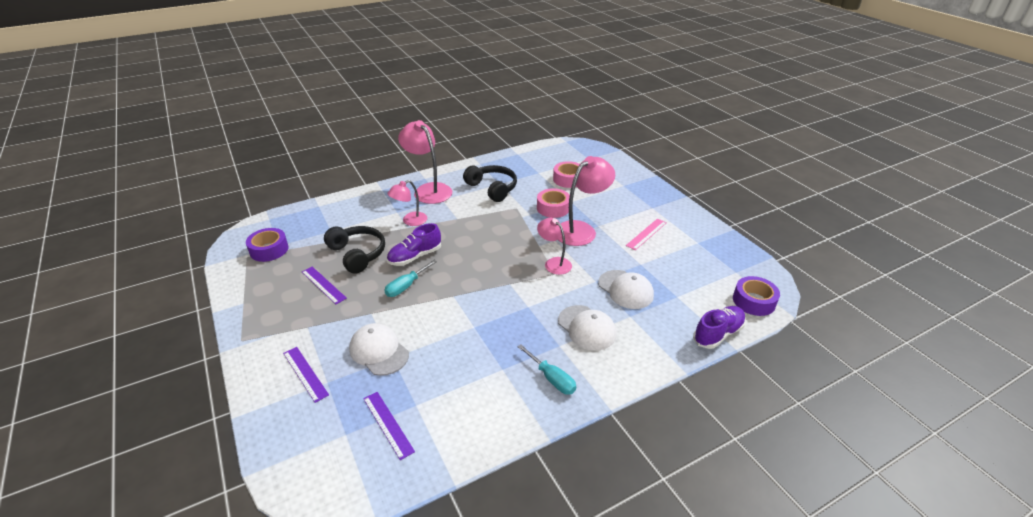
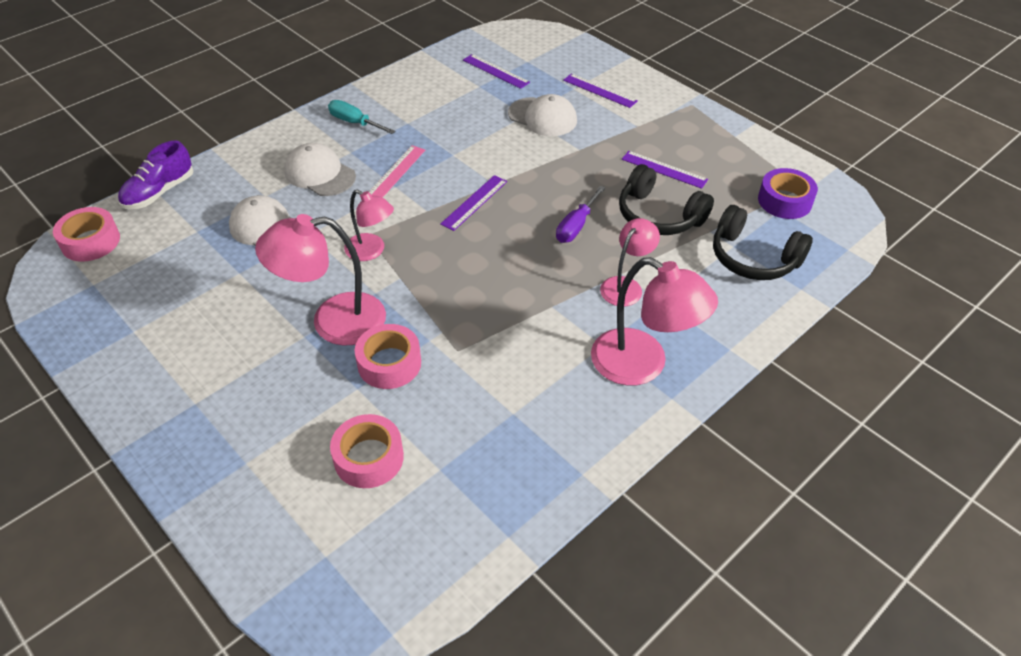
camera: 165 degrees right, 10 degrees up
(406, 286) = (560, 185): turquoise screwdriver -> none
(415, 257) = (576, 226): purple shoe -> purple screwdriver
(474, 283) = (474, 202): none -> purple ruler
(492, 188) = (521, 394): black headphones -> black headphones (753, 258)
(581, 230) = (333, 321): pink lamp -> pink lamp turned 45 degrees clockwise
(646, 234) = (219, 333): pink ruler -> pink ruler (396, 172)
(753, 301) = (90, 241): purple tape -> pink tape

